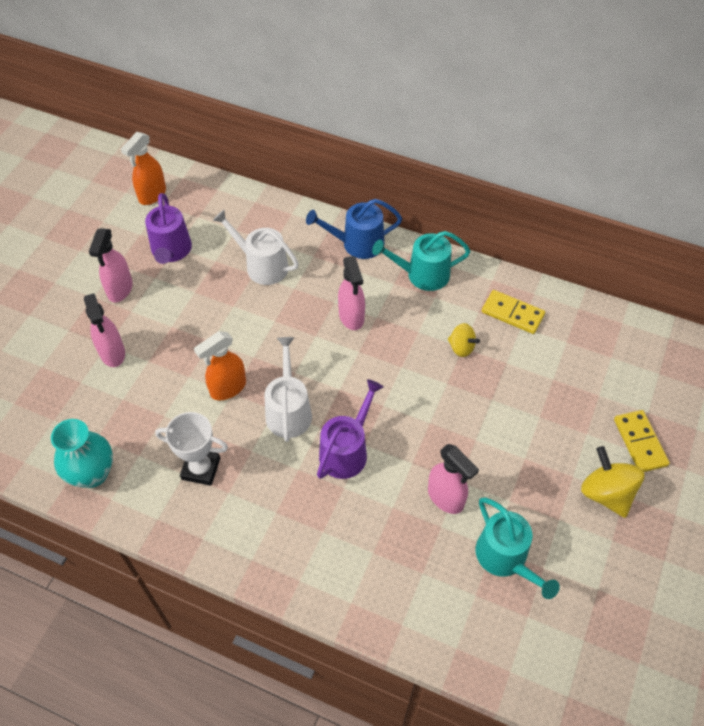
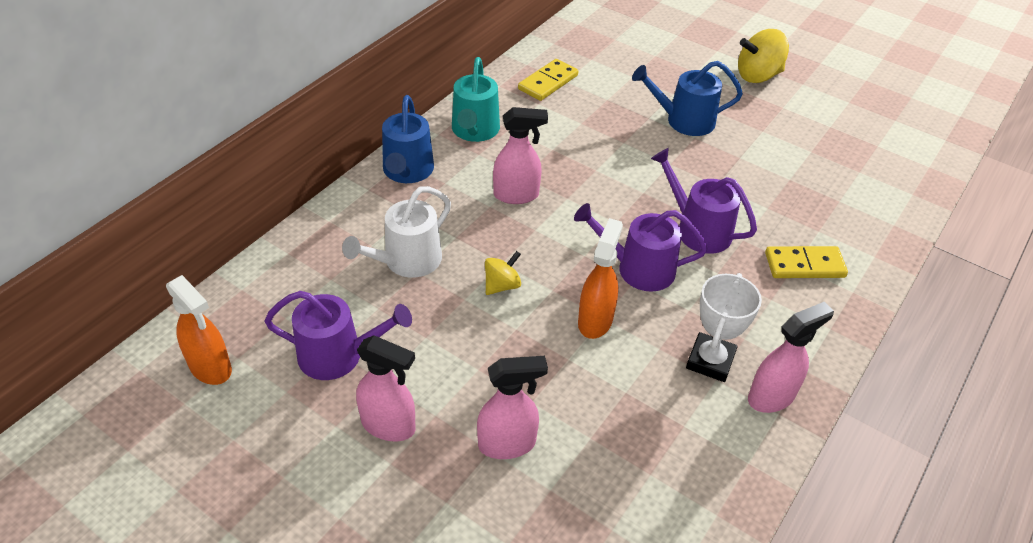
camera: 80 degrees left, 10 degrees down
(92, 473) = (708, 482): turquoise vase -> none
(227, 388) = (595, 320): orange spray bottle -> orange spray bottle turned 135 degrees counterclockwise
(288, 411) = (638, 269): white watering can -> purple watering can
(446, 498) = (759, 169): pink spray bottle -> pink spray bottle (771, 397)
(461, 347) = (581, 123): yellow spinning top -> yellow spinning top (502, 285)
(498, 429) = (684, 120): none -> blue watering can
(505, 558) = (822, 146): turquoise watering can -> none
(640, 442) = (708, 46): yellow domino -> yellow domino (804, 265)

